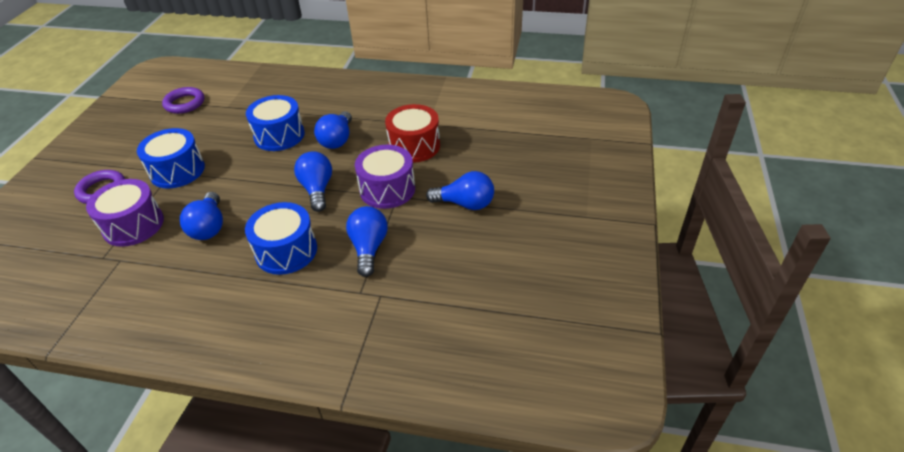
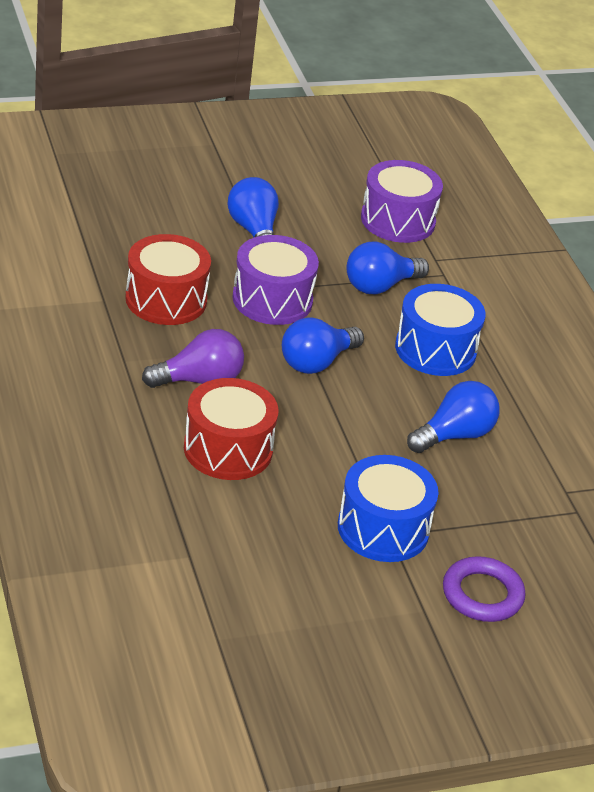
camera: 125 degrees left, 5 degrees down
(133, 225) = (510, 514): purple drum -> purple drum (398, 220)
(184, 103) = (215, 624): purple ring -> none
(279, 135) = (228, 449): blue drum -> red drum
(337, 140) = (199, 380): blue light bulb -> purple light bulb

